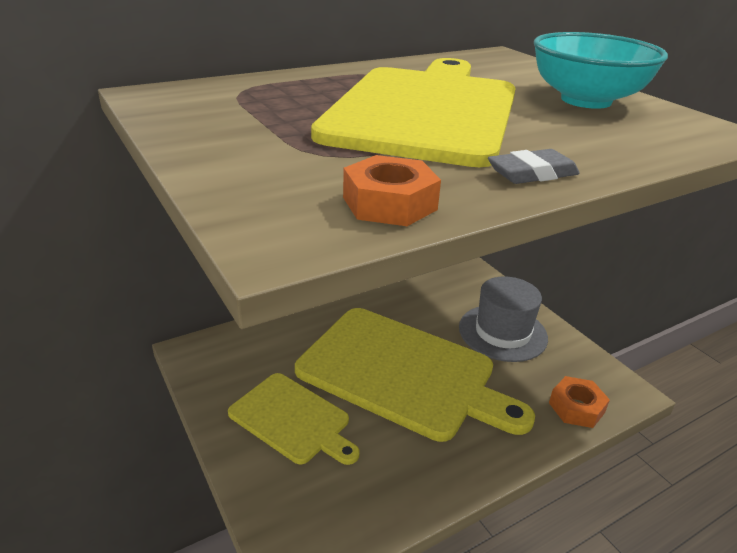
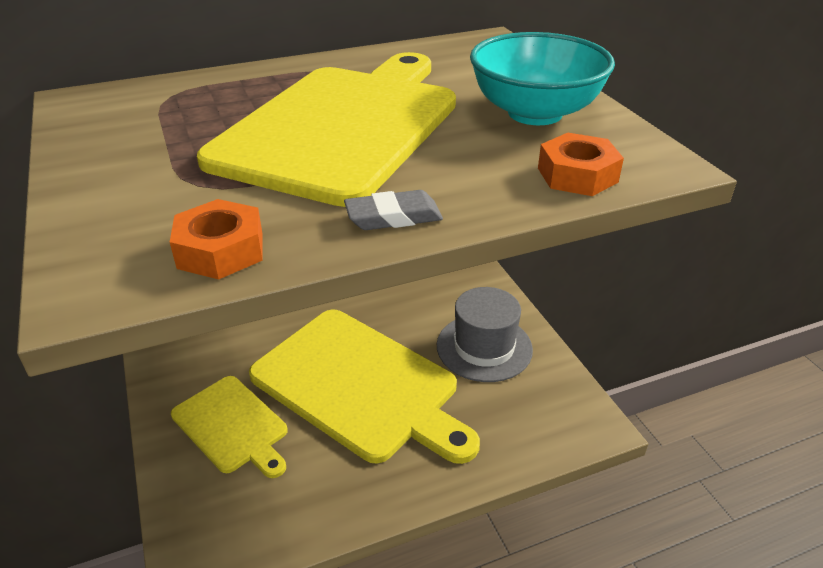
camera: 10 degrees right, 5 degrees up
(576, 407) = (532, 439): orange nut -> orange nut (577, 175)

